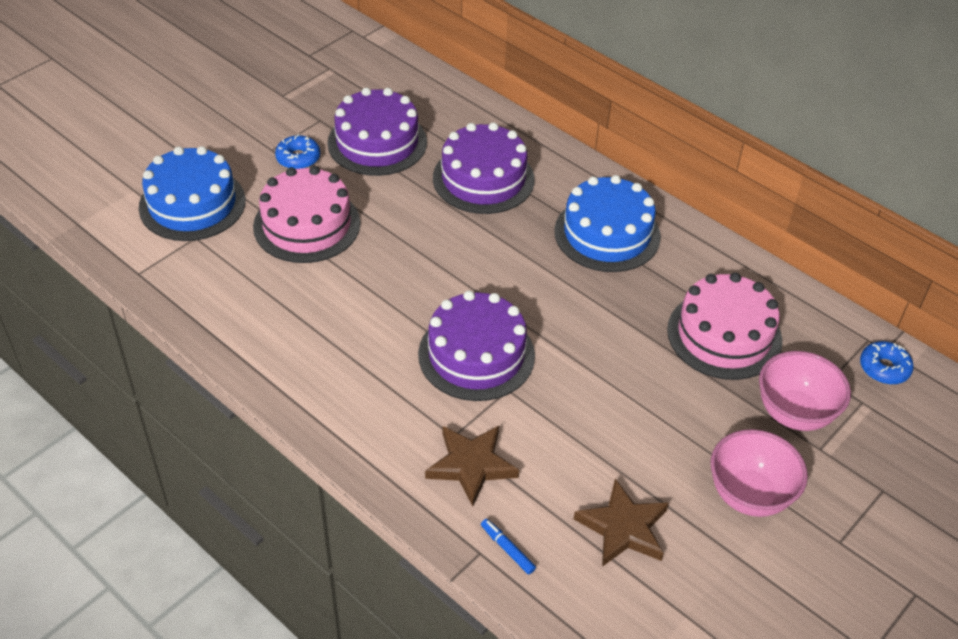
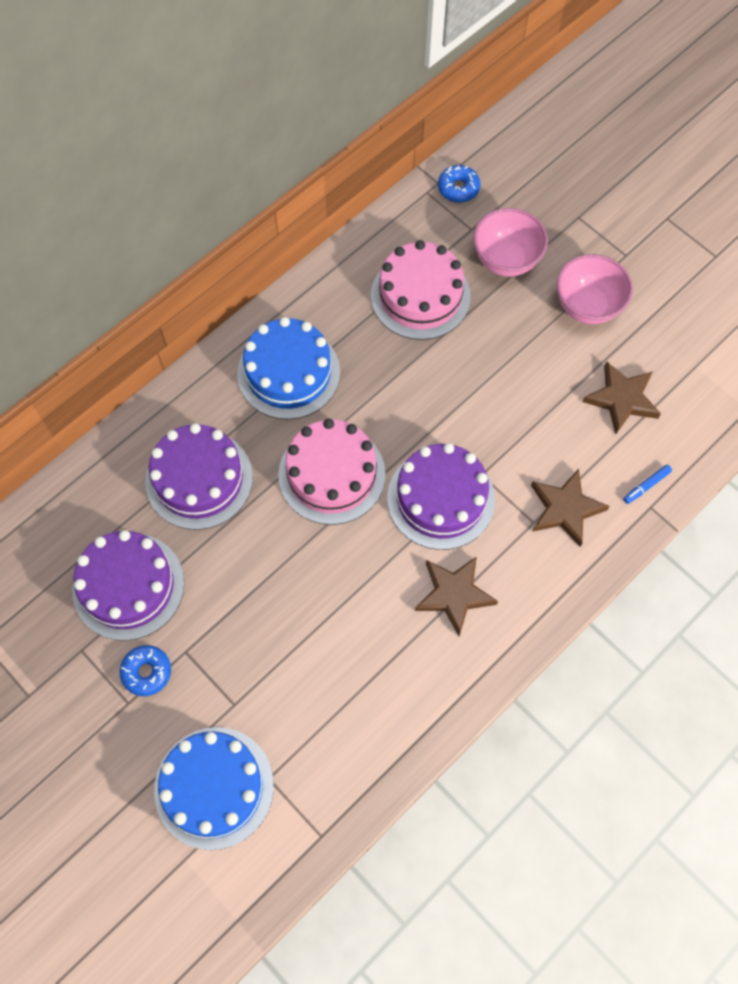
camera: 85 degrees left, 20 degrees up
(307, 225) = (257, 658): pink cake -> pink cake (331, 474)
(368, 366) = (454, 594): none -> brown star

